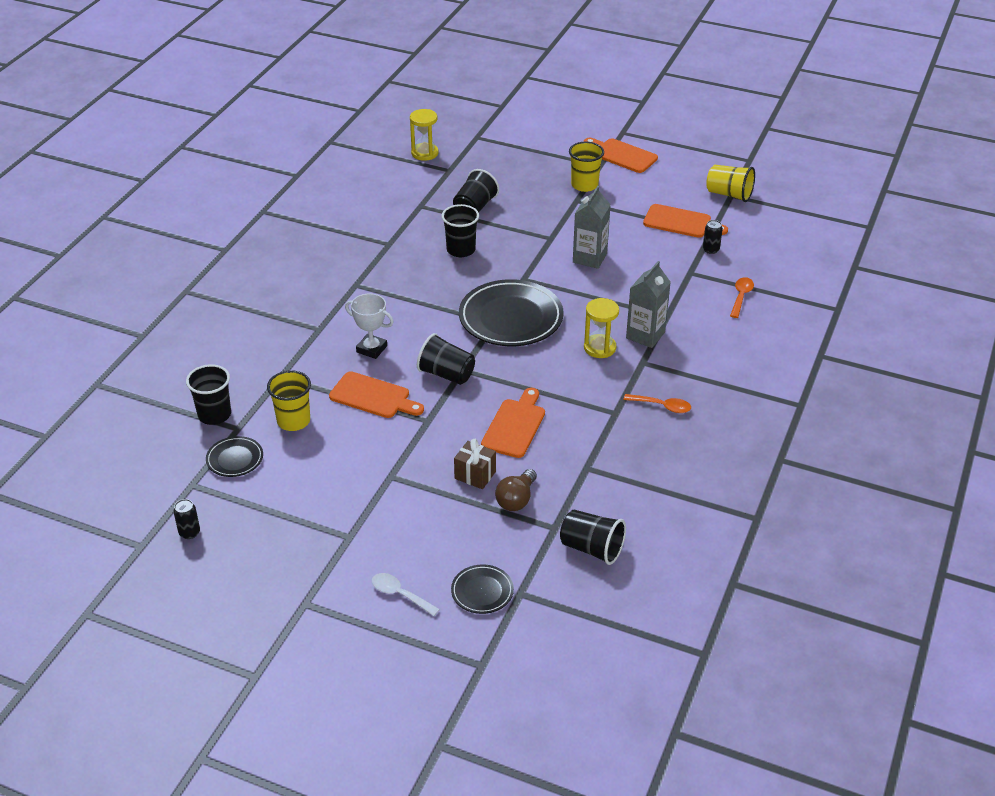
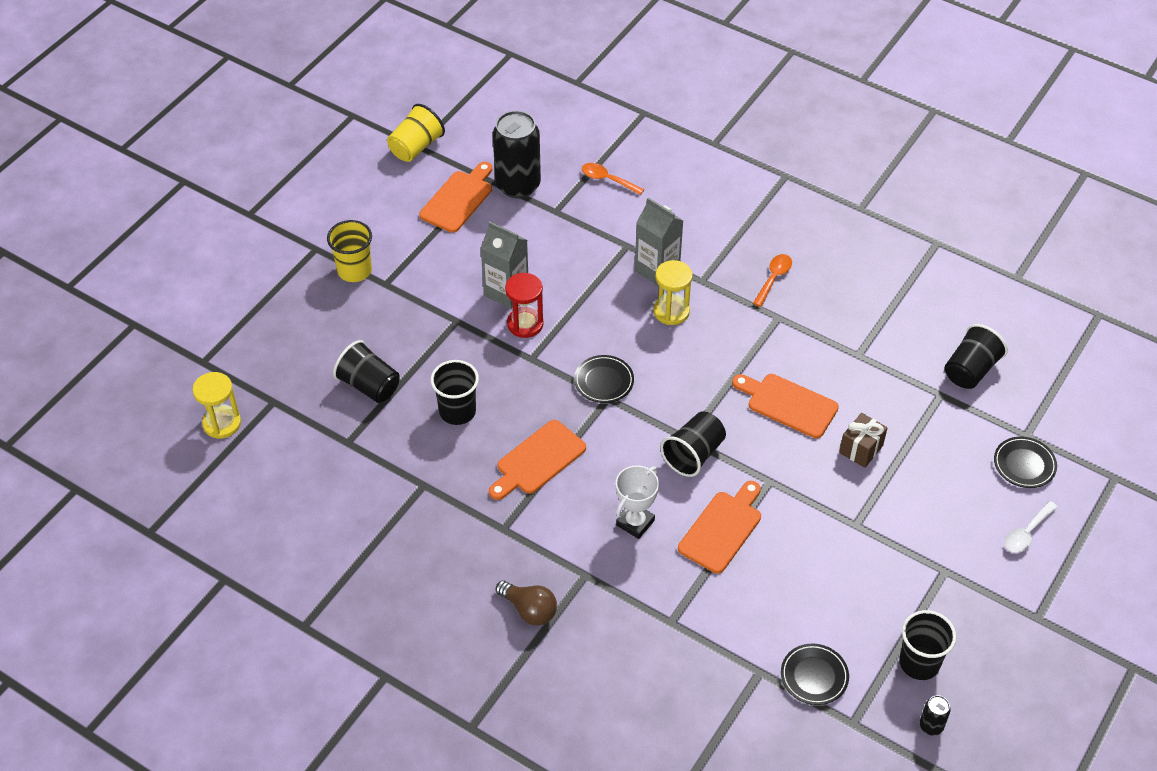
camera: 80 degrees left, 10 degrees up
(214, 415) = (732, 696): black cup -> black cup (919, 663)
(293, 421) = (754, 612): yellow cup -> none
(511, 318) = (604, 381): black plate -> black plate, size x0.49
(516, 500) = (900, 419): brown light bulb -> brown light bulb (529, 610)
(558, 271) = (525, 324): none -> red hourglass
(622, 155) = (300, 224): orange cutting board -> orange cutting board (538, 460)
(710, 250) = (518, 185): black can -> black can, size x2.31

